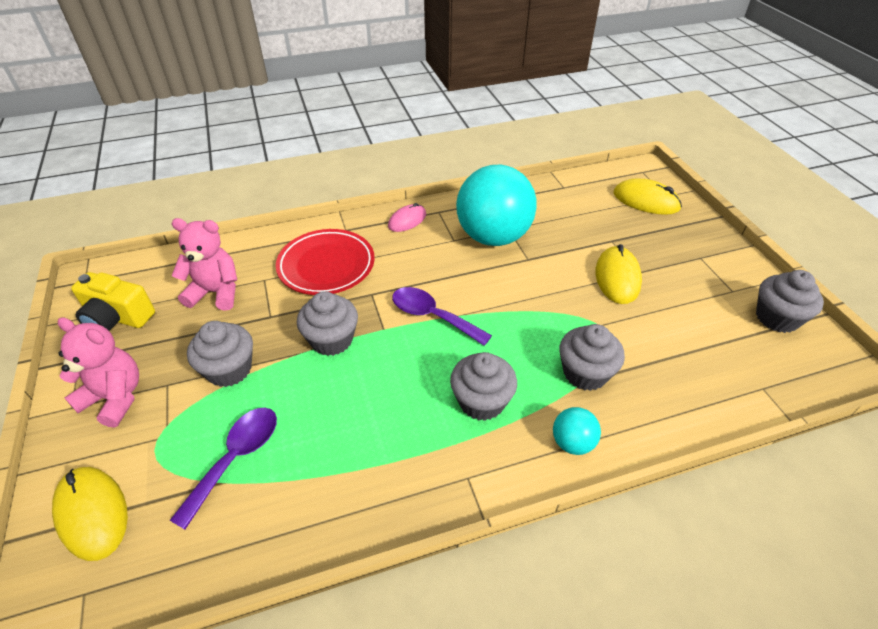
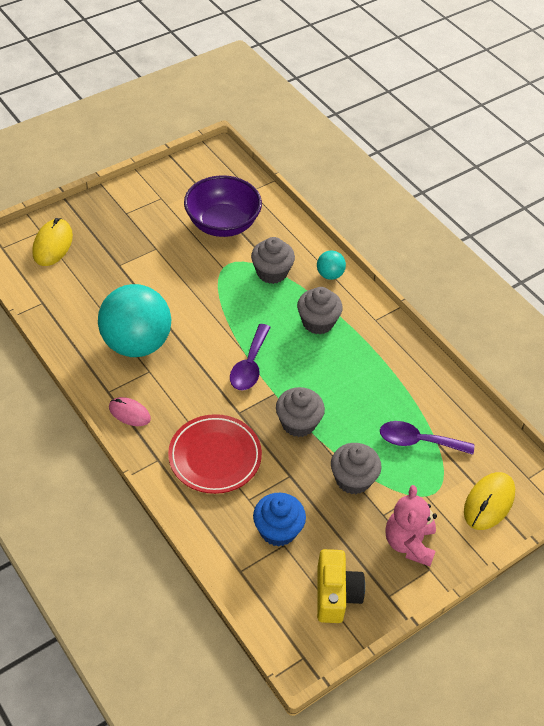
camera: 110 degrees left, 5 degrees up
(216, 292) = (278, 530): pink teddy bear -> blue cupcake
(617, 277) = (166, 260): yellow mouse -> none
(685, 341) = (222, 224): none -> purple bowl
(777, 318) = (183, 179): grey cupcake -> none

